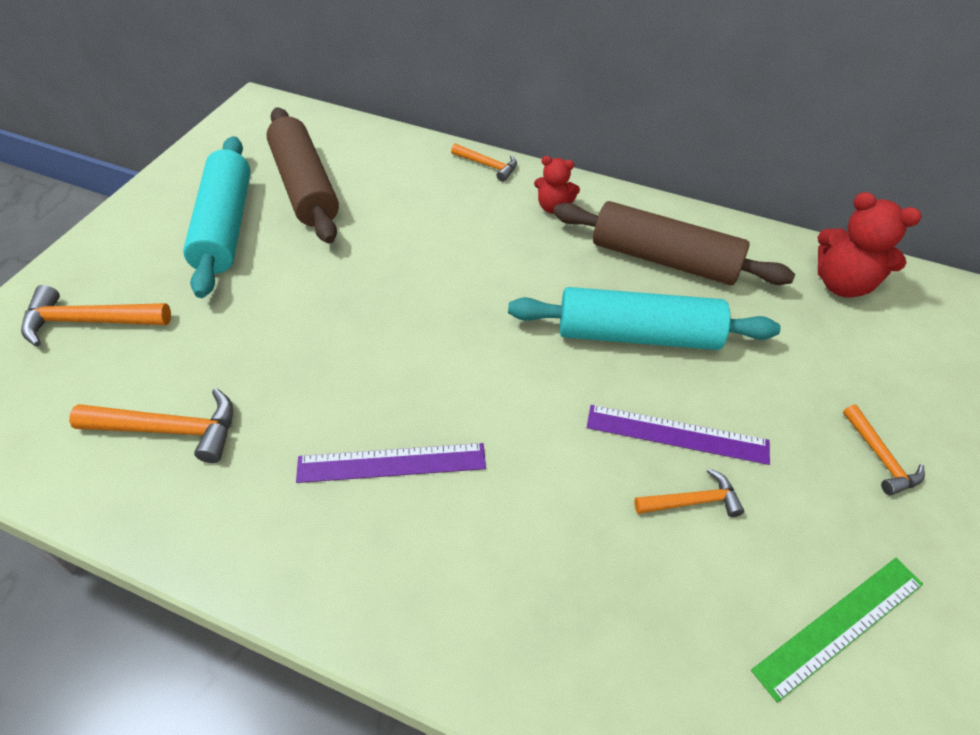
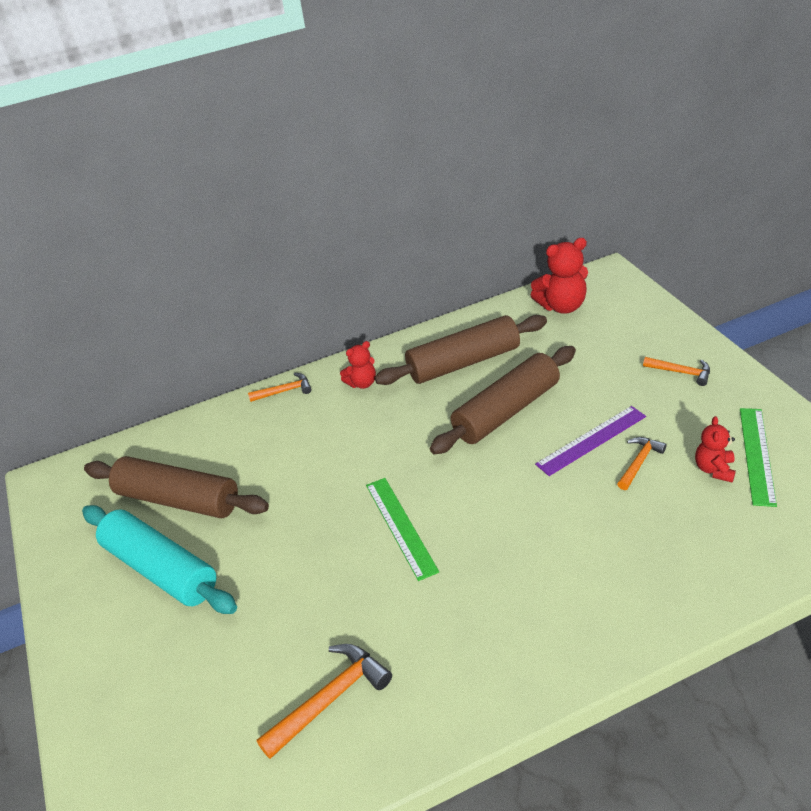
camera: 40 degrees left, 10 degrees down
(89, 321) = (161, 706): orange hammer -> none
(392, 463) = (483, 585): purple ruler -> none
(407, 350) = (401, 526): none -> green ruler
(637, 335) = (506, 411): turquoise rolling pin -> brown rolling pin
(764, 589) = (714, 469): none -> red teddy bear

